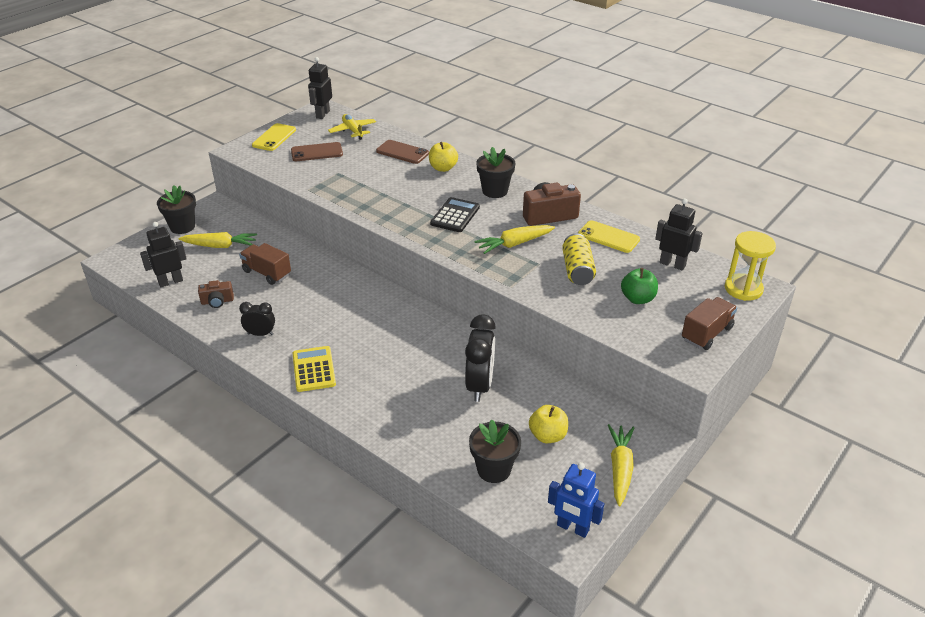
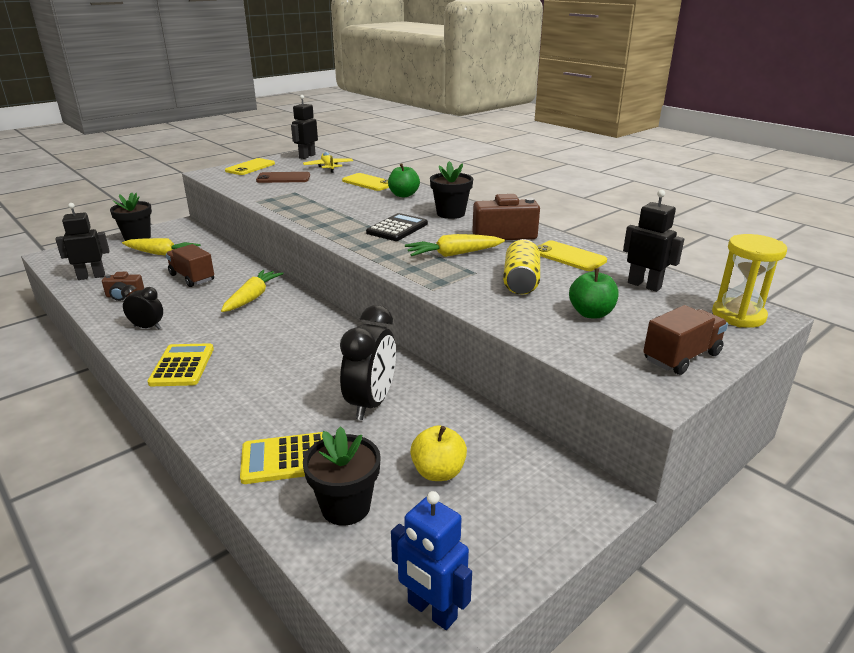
camera: 10 degrees right, 10 degrees down
(402, 152) = (368, 183): brown phone -> yellow phone
(436, 440) = (285, 459): none -> yellow calculator
(443, 168) = (403, 195): yellow apple -> green apple
(620, 468) = (531, 529): yellow carrot -> yellow carrot (252, 297)

